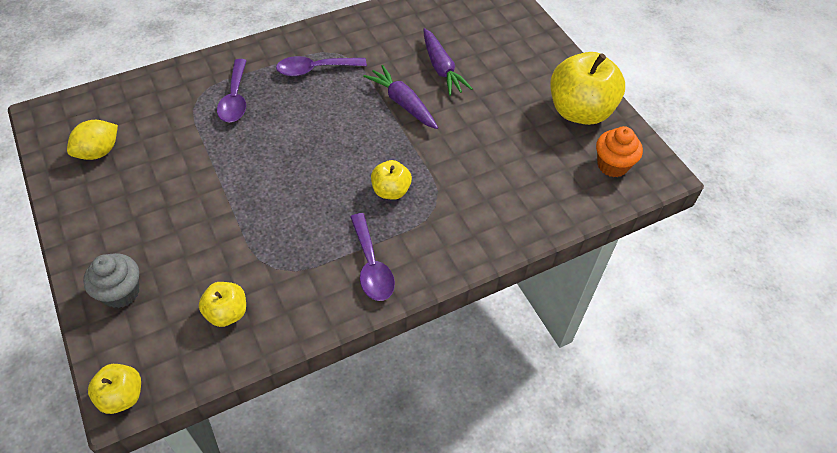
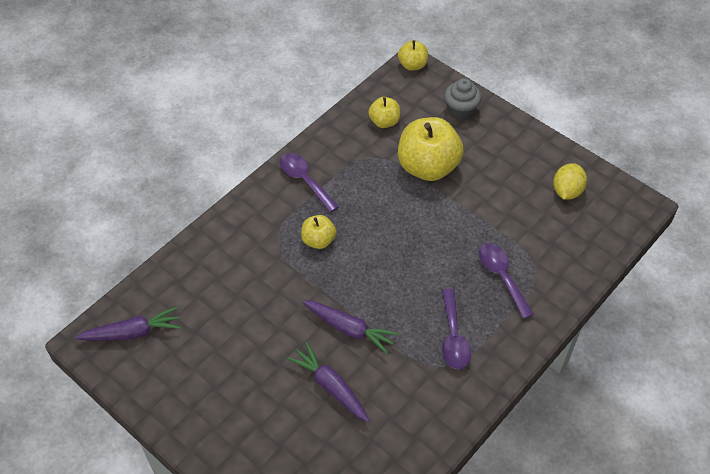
camera: 160 degrees right, 0 degrees up
(315, 69) = (453, 337): purple spoon -> purple spoon turned 120 degrees clockwise
(579, 111) = (174, 384): yellow apple -> yellow apple (428, 167)
(612, 165) = (132, 332): orange cupcake -> purple carrot

